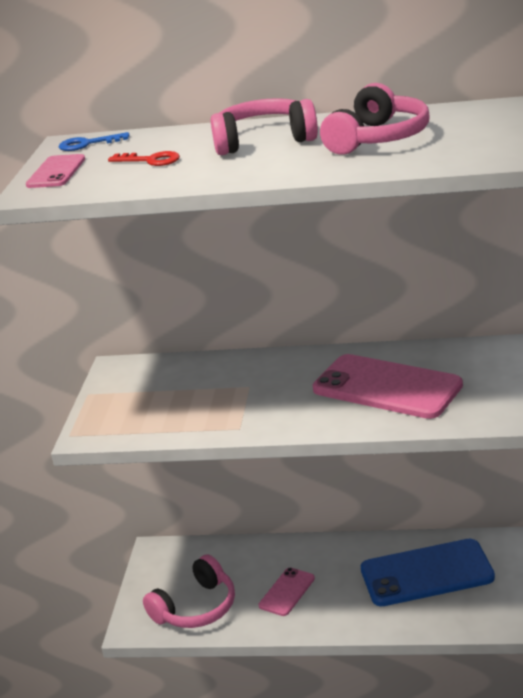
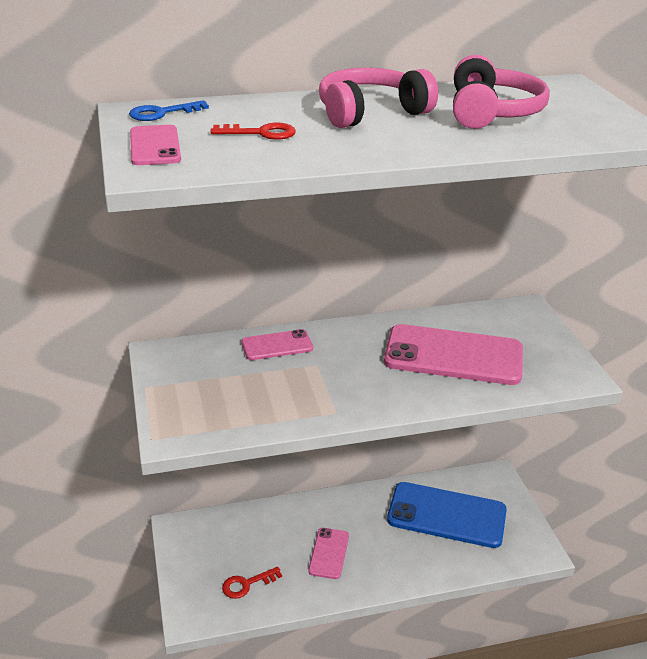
camera: 25 degrees left, 5 degrees up
(196, 608) = (247, 584): pink headphones -> red key
(223, 367) = (277, 345): none -> pink phone
(426, 573) = (446, 515): blue phone -> blue phone turned 45 degrees clockwise

